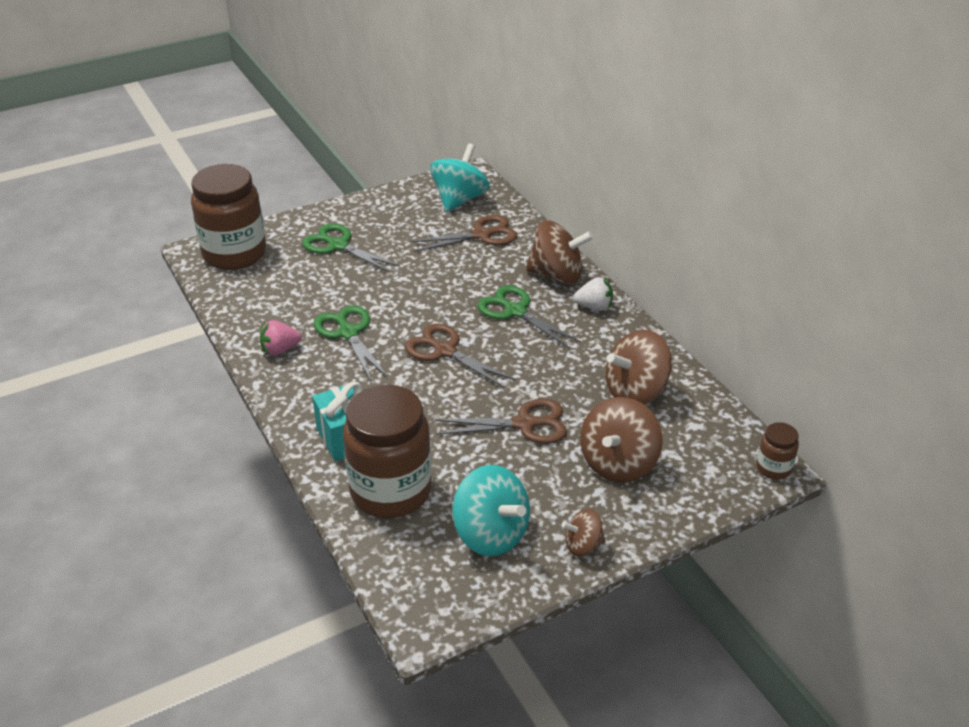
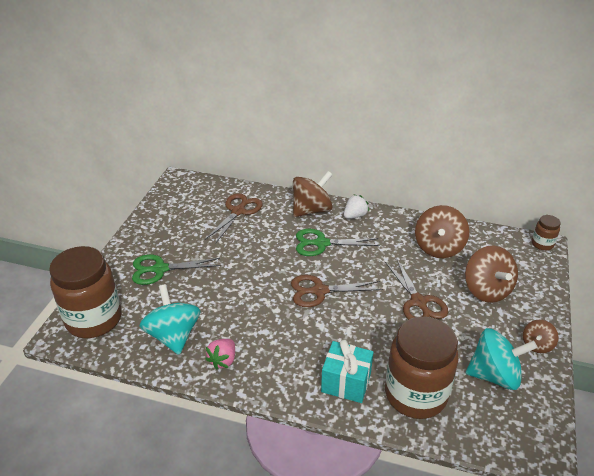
camera: 45 degrees left, 0 degrees up
(348, 333) = (249, 319): green scissors -> none
(459, 199) = (194, 198): turquoise spinning top -> turquoise spinning top (173, 335)
(525, 424) = (418, 302): brown scissors -> brown scissors turned 120 degrees clockwise

